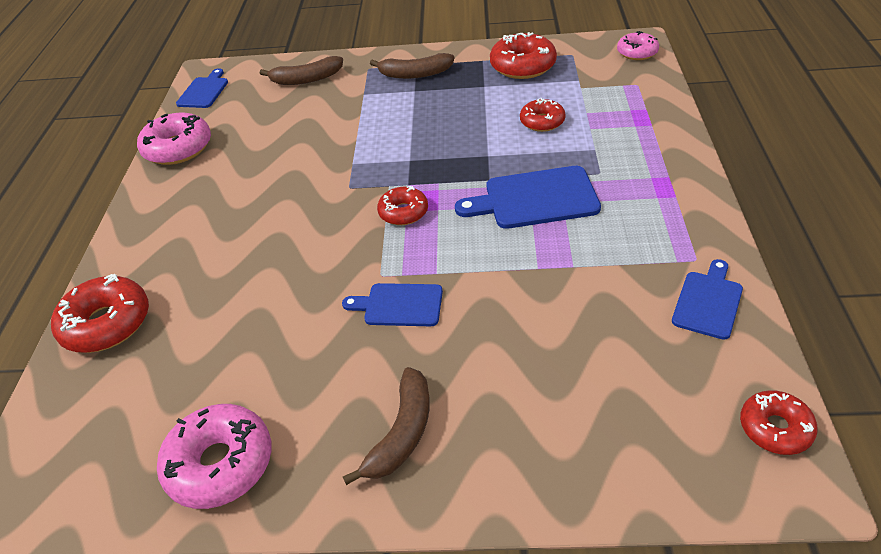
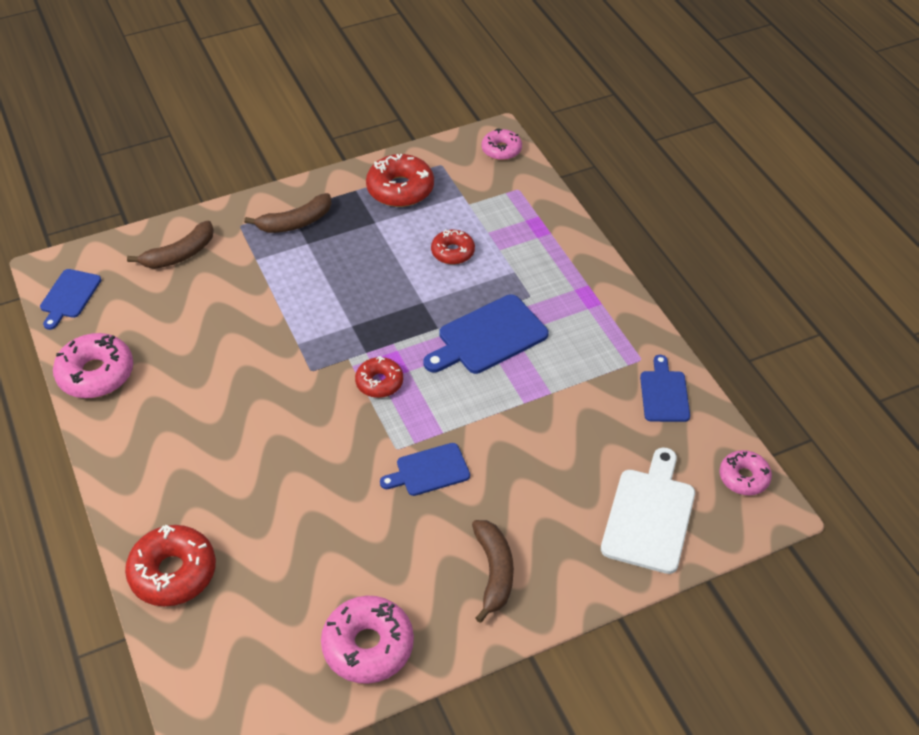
camera: 30 degrees left, 5 degrees up
(204, 91) = (69, 296): blue cutting board -> blue cutting board turned 150 degrees counterclockwise
(624, 433) = (649, 515): none -> white cutting board
(775, 428) = (744, 477): red donut -> pink donut

